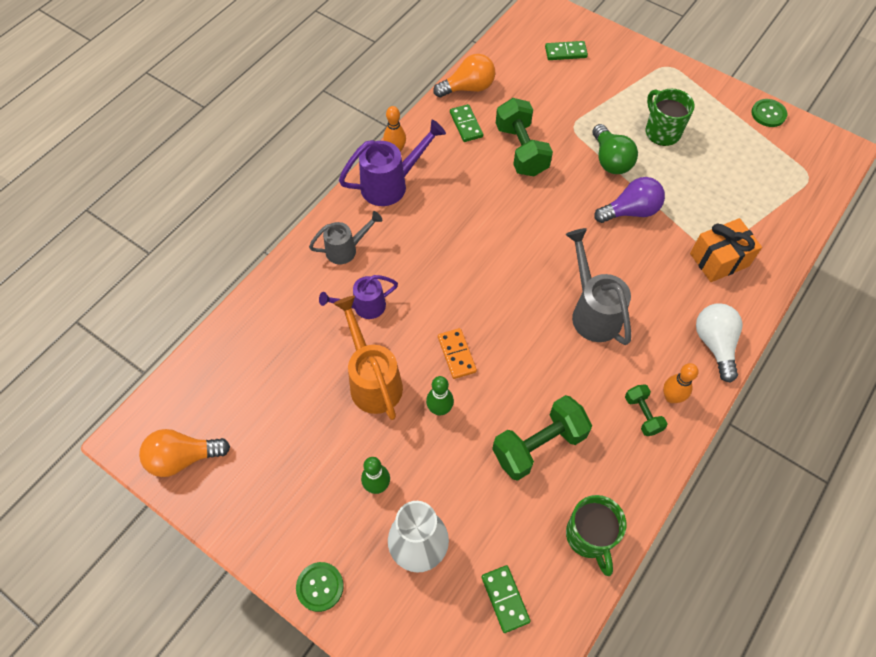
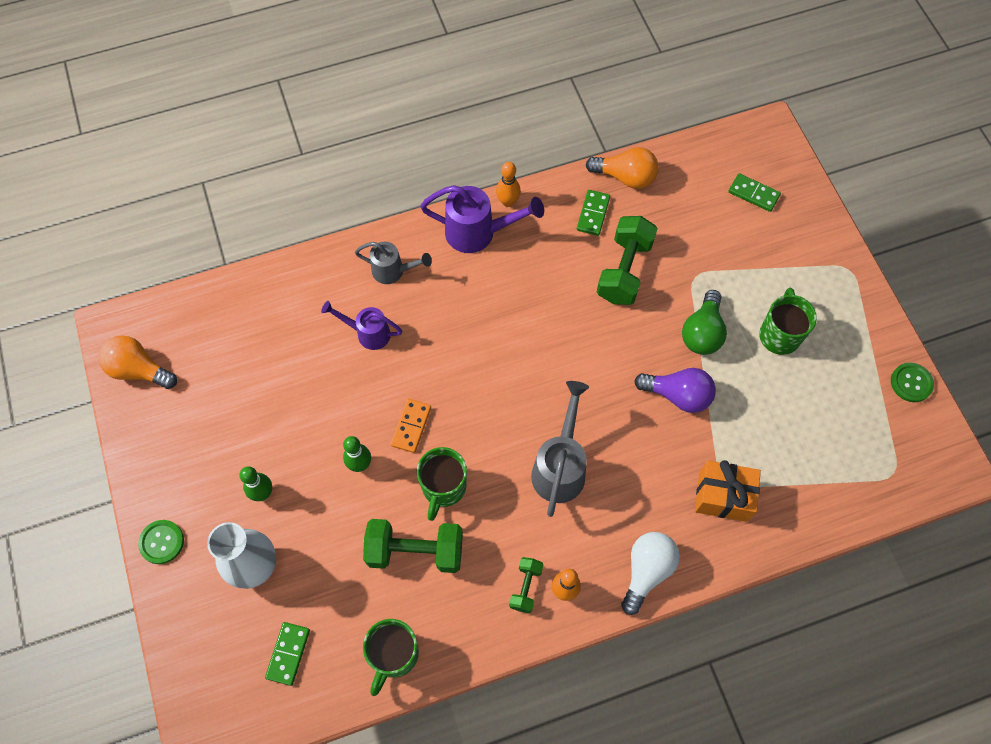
camera: 35 degrees right, 5 degrees up
(373, 380) = (326, 403): orange watering can -> none
(520, 383) = (443, 488): none -> green mug

